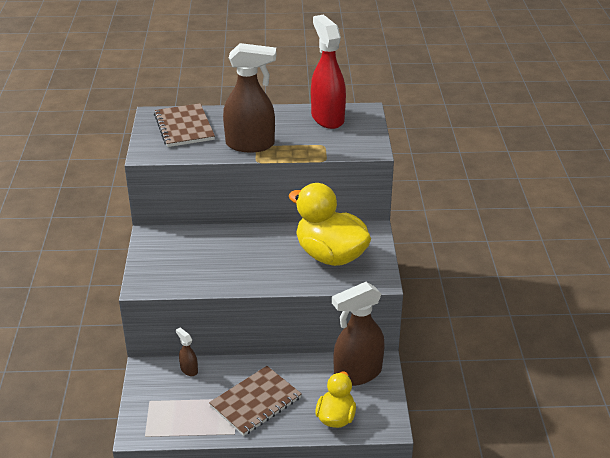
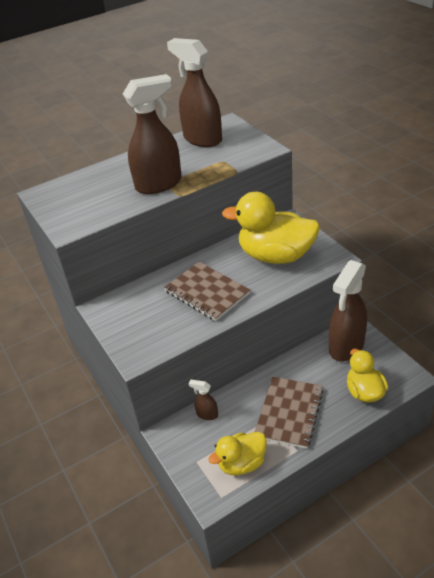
camera: 25 degrees left, 5 degrees up
(182, 420) = (242, 463): none -> yellow duck
(184, 127) = (82, 193): brown notebook -> brown notebook (207, 292)
(327, 118) = (202, 139): red spray bottle -> brown spray bottle

